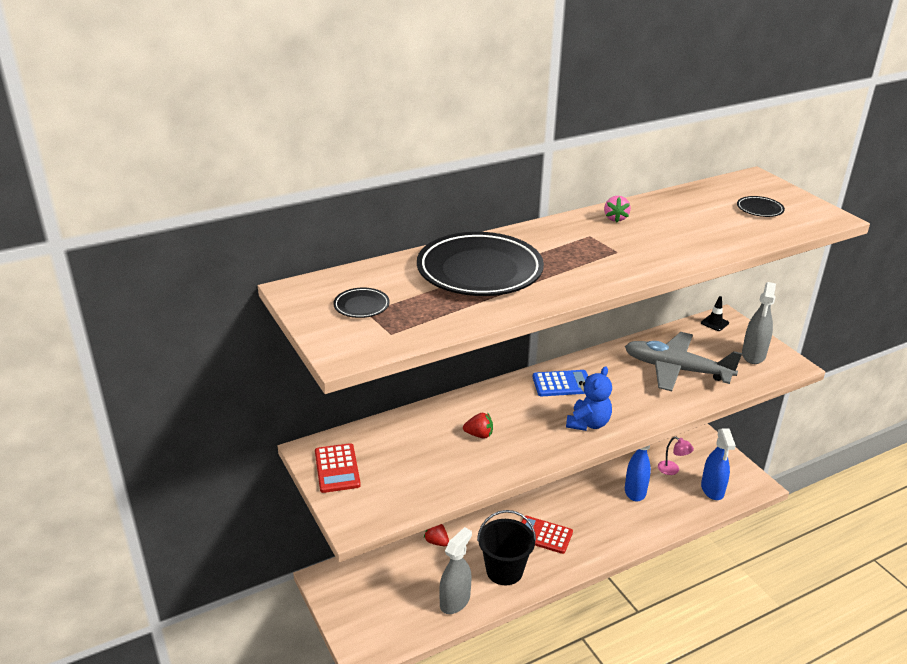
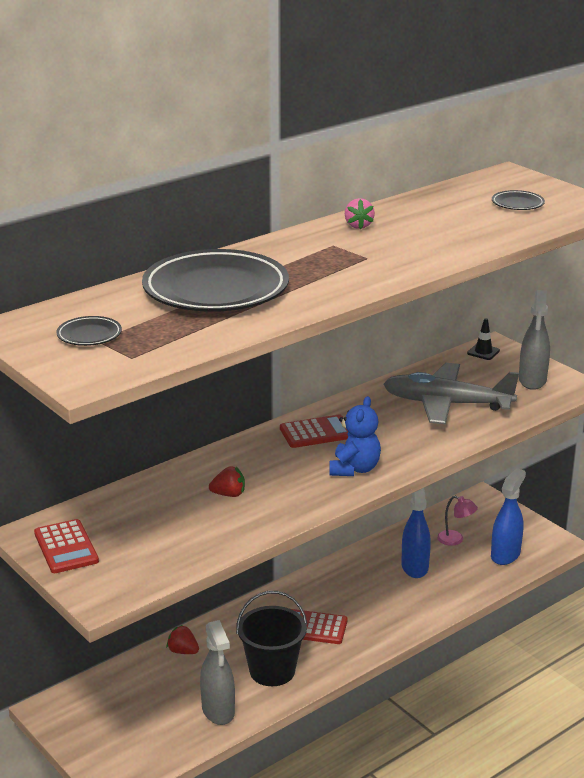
camera: 10 degrees left, 5 degrees down
(455, 601) = (218, 711): grey spray bottle -> grey spray bottle turned 135 degrees clockwise
(562, 384) = (316, 432): blue calculator -> red calculator
(712, 489) = (505, 555): blue spray bottle -> blue spray bottle turned 135 degrees counterclockwise

